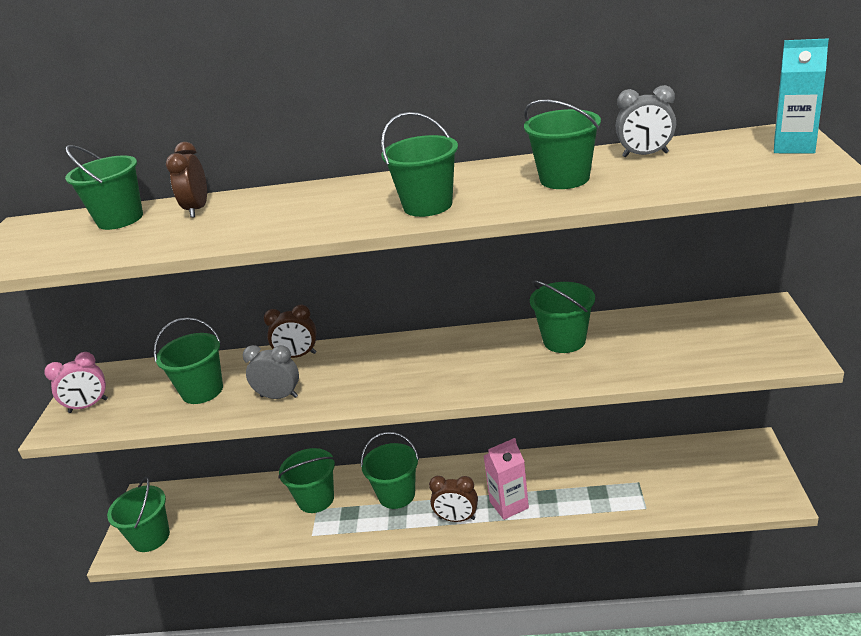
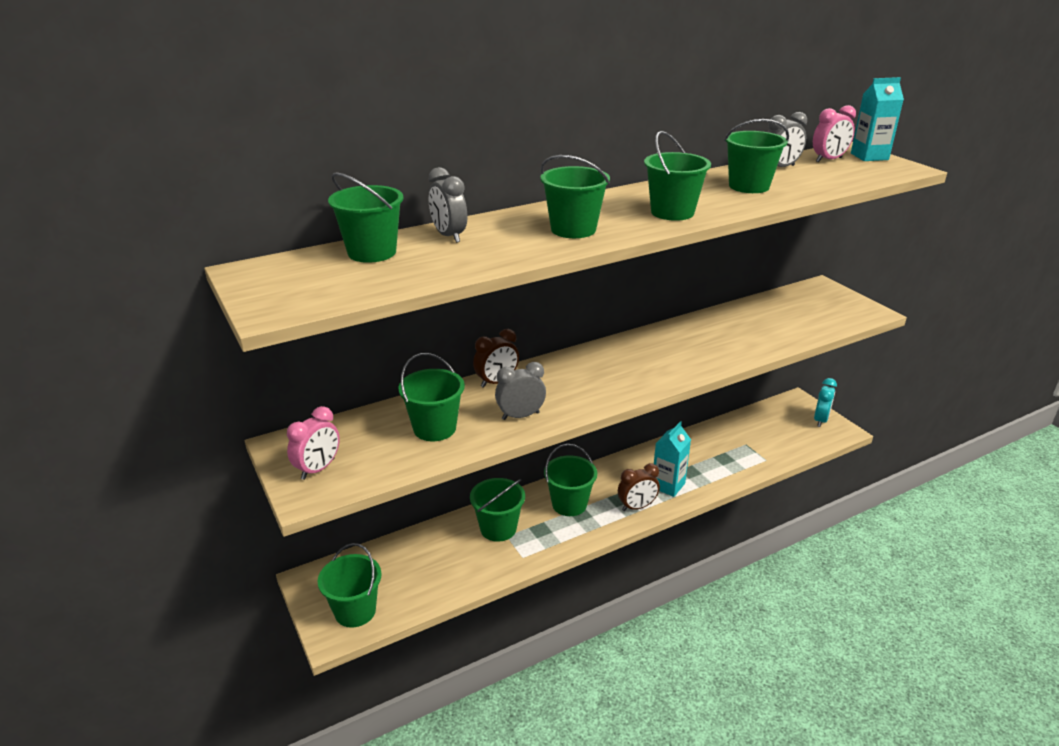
camera: 35 degrees left, 0 degrees up
(197, 209) = (448, 236): brown clock -> grey clock
(509, 505) = (668, 485): pink carton -> turquoise carton
(564, 340) = (711, 330): green bucket -> green bucket (573, 229)
(727, 148) = (829, 160): none -> pink clock
(761, 477) = (820, 420): none -> turquoise clock

